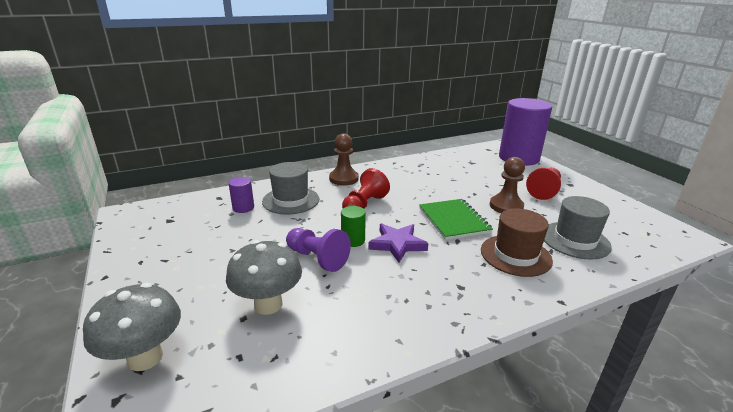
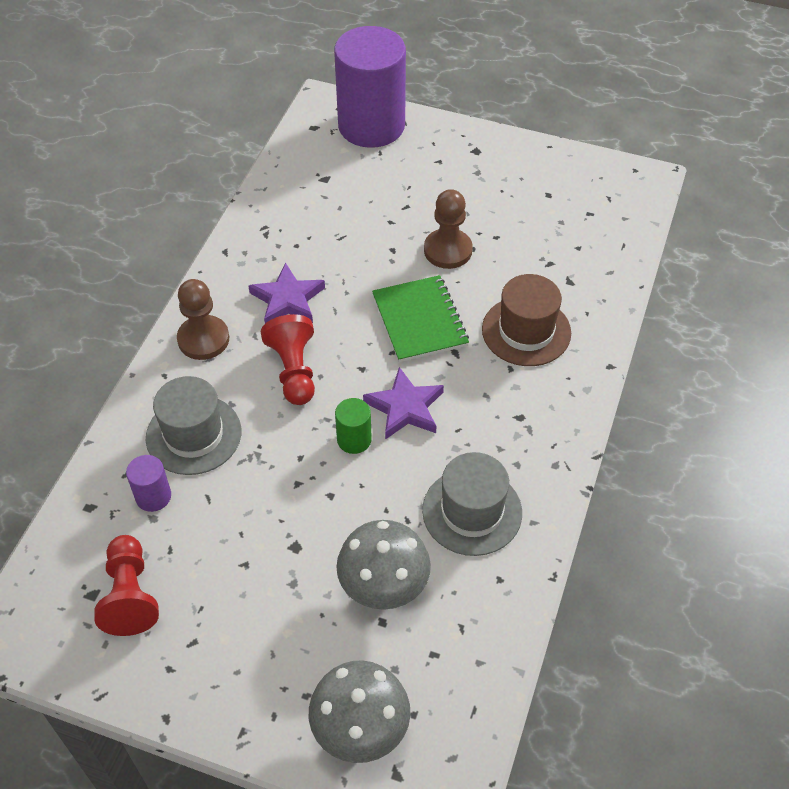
camera: 45 degrees left, 25 degrees up
(317, 258) = (351, 496): purple pawn -> none
(398, 185) = (287, 299): none -> purple star
(454, 220) = (419, 320): green notebook -> green notebook turned 45 degrees clockwise
(544, 191) = (461, 187): red pawn -> red pawn (130, 595)
(575, 240) = (557, 263): grey hat -> grey hat (472, 511)

